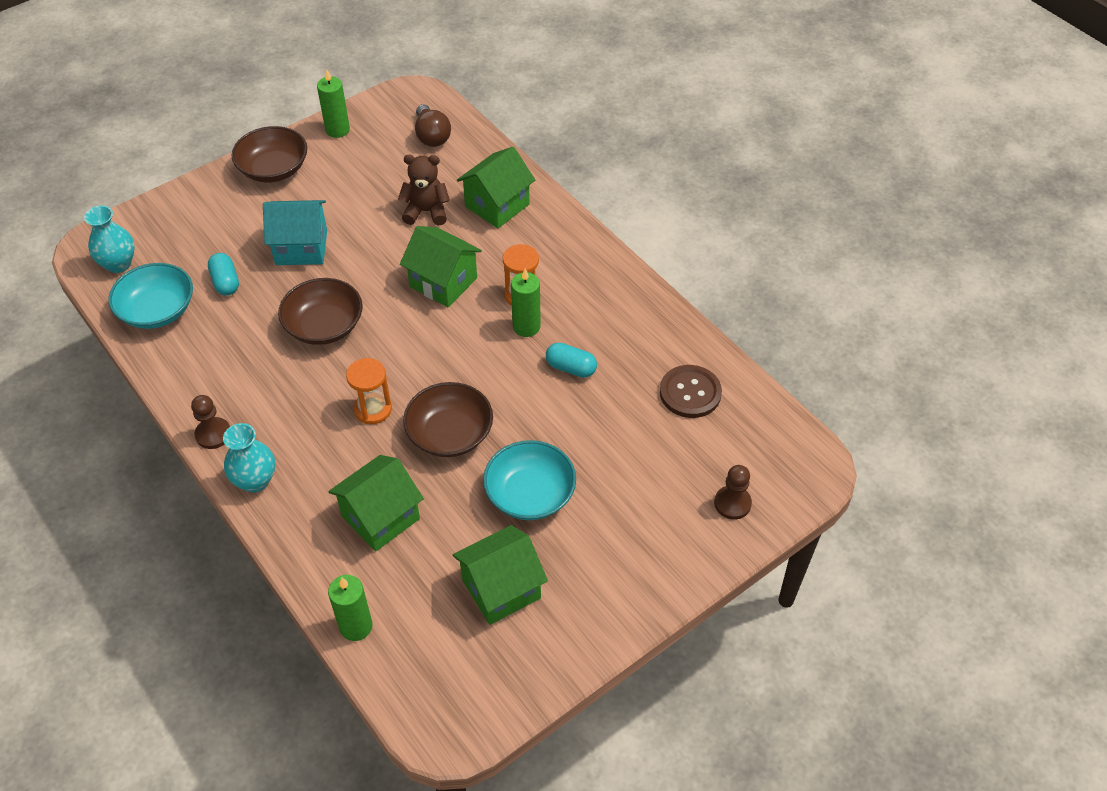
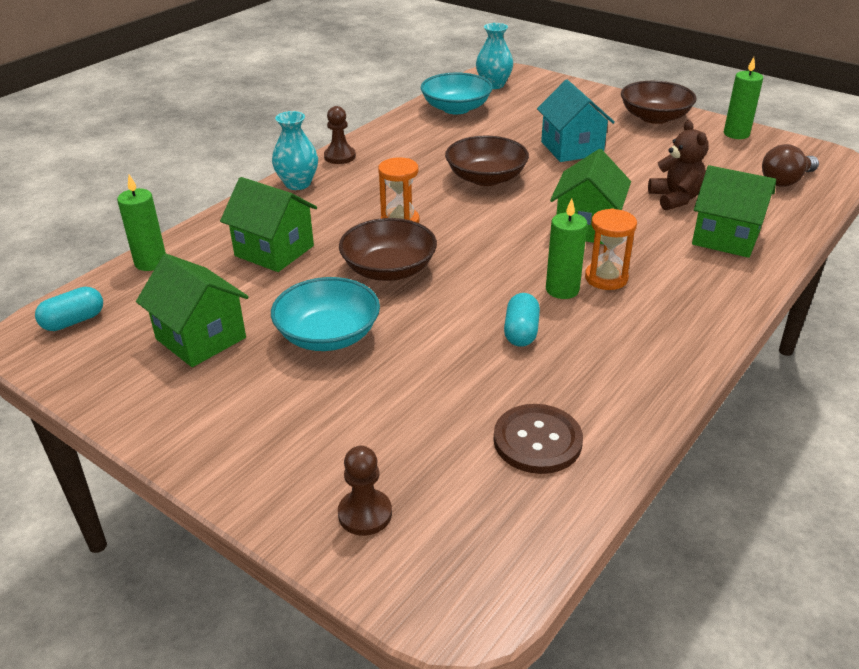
camera: 75 degrees right, 15 degrees down
(226, 282) = (505, 126): turquoise capsule -> turquoise capsule (73, 321)

